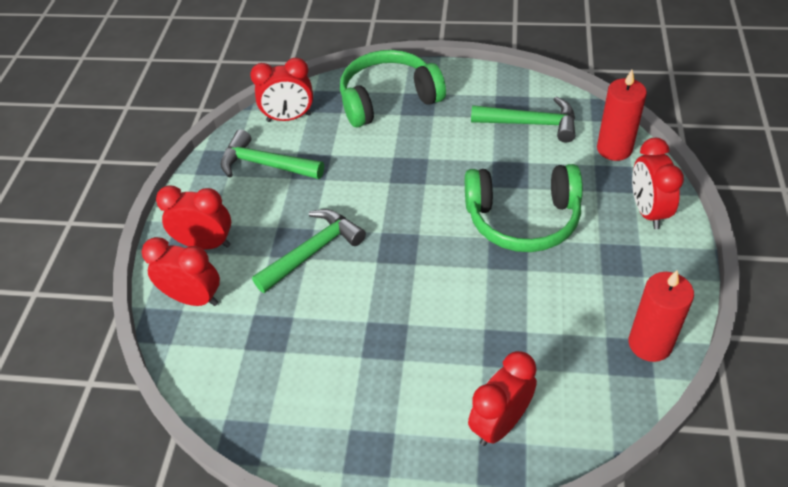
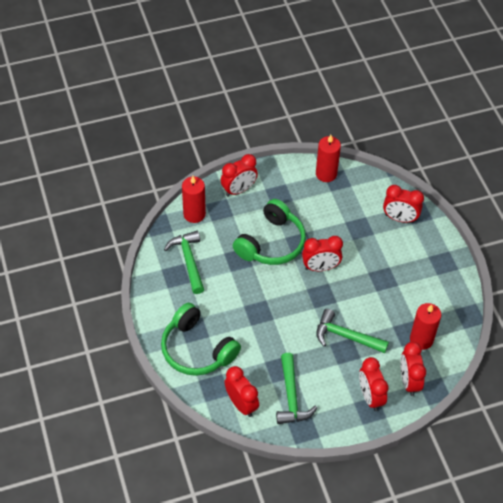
camera: 120 degrees left, 5 degrees up
(246, 345) = (421, 339): none -> red candle
(449, 264) = (320, 267): none -> red clock
(523, 219) = (272, 243): green headphones -> green headphones turned 60 degrees clockwise

